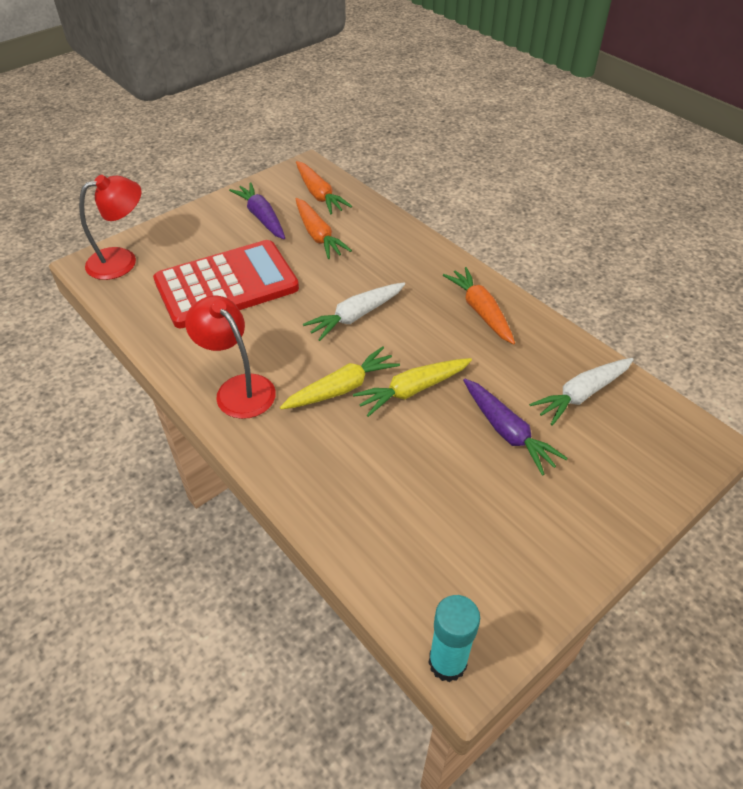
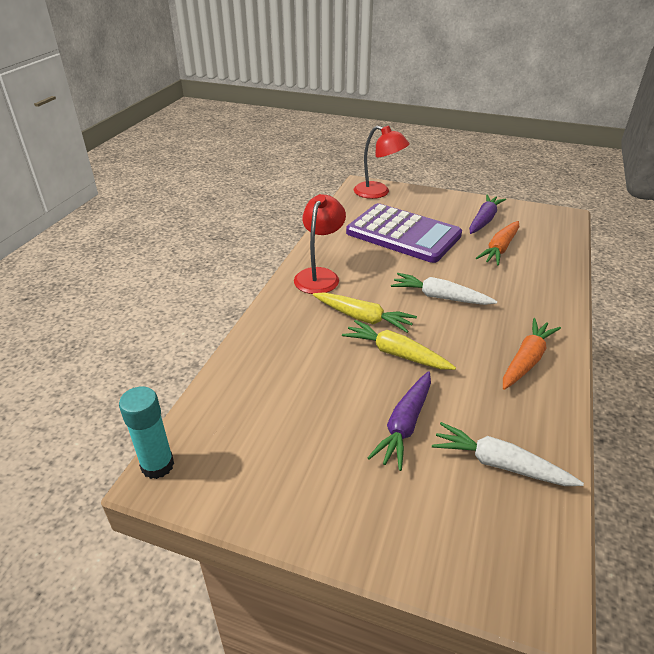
camera: 60 degrees right, 10 degrees down
(226, 285) = (403, 234): red calculator -> purple calculator
(319, 195) = (543, 232): orange carrot -> none

